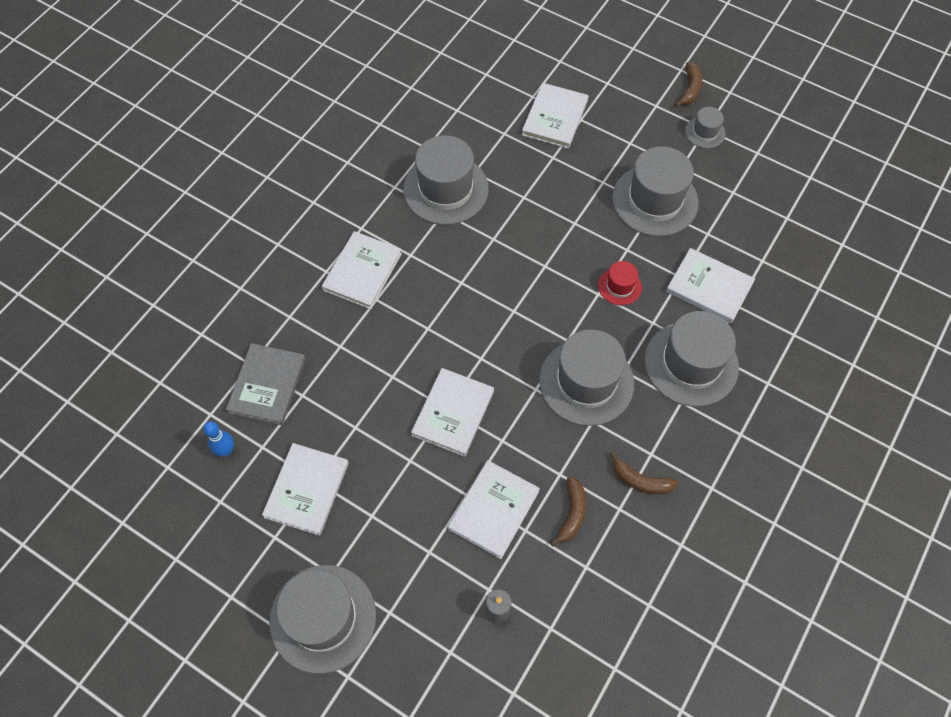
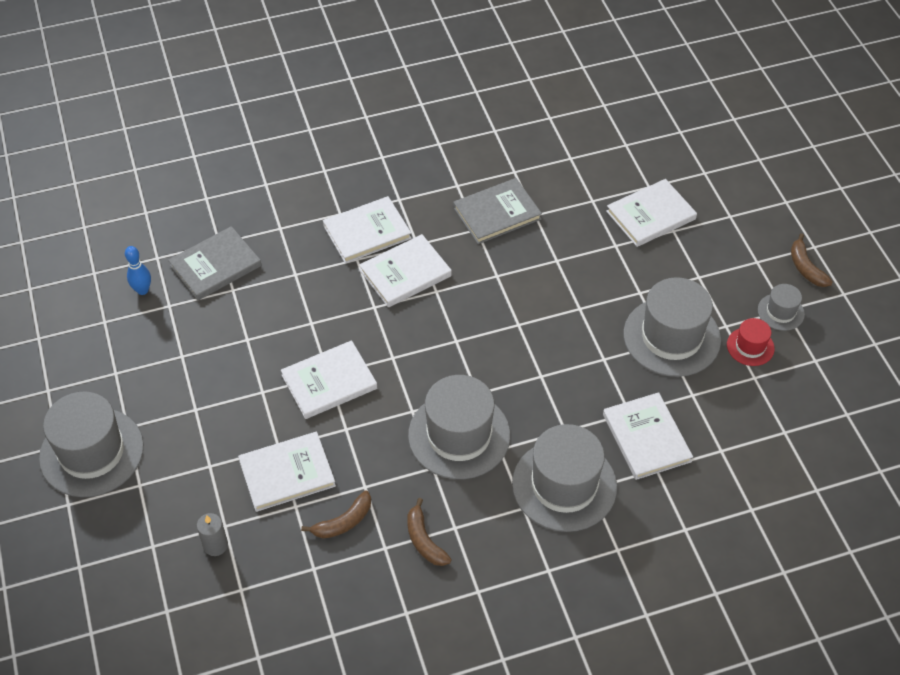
camera: 40 degrees right, 10 degrees down
(307, 490) = (169, 357): white book -> white book (405, 273)
(446, 189) = (497, 213): grey hat -> grey book
(619, 286) = (566, 383): red hat -> red hat (750, 346)
(690, 89) = (805, 268): brown banana -> brown banana turned 105 degrees clockwise

